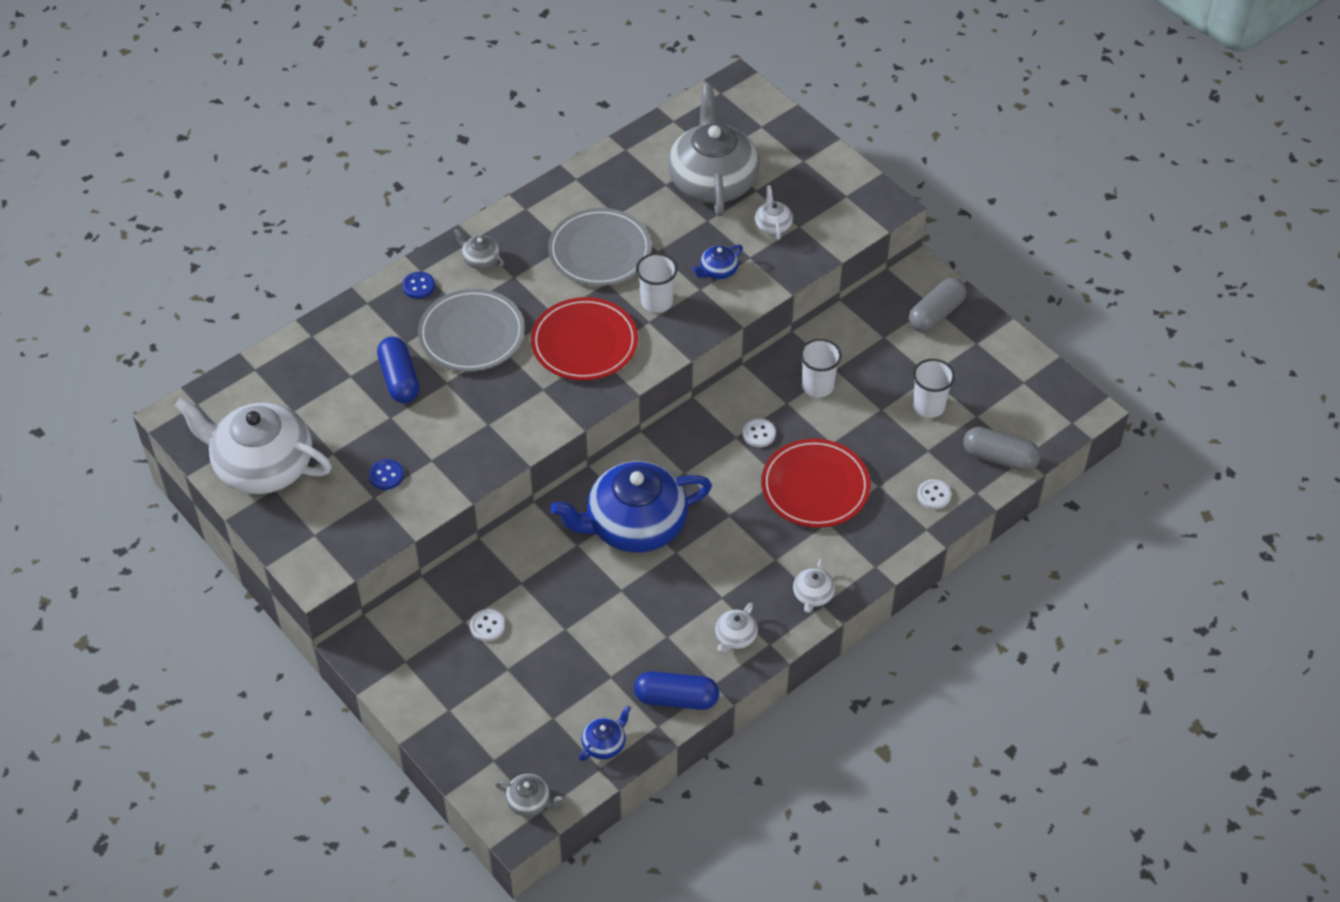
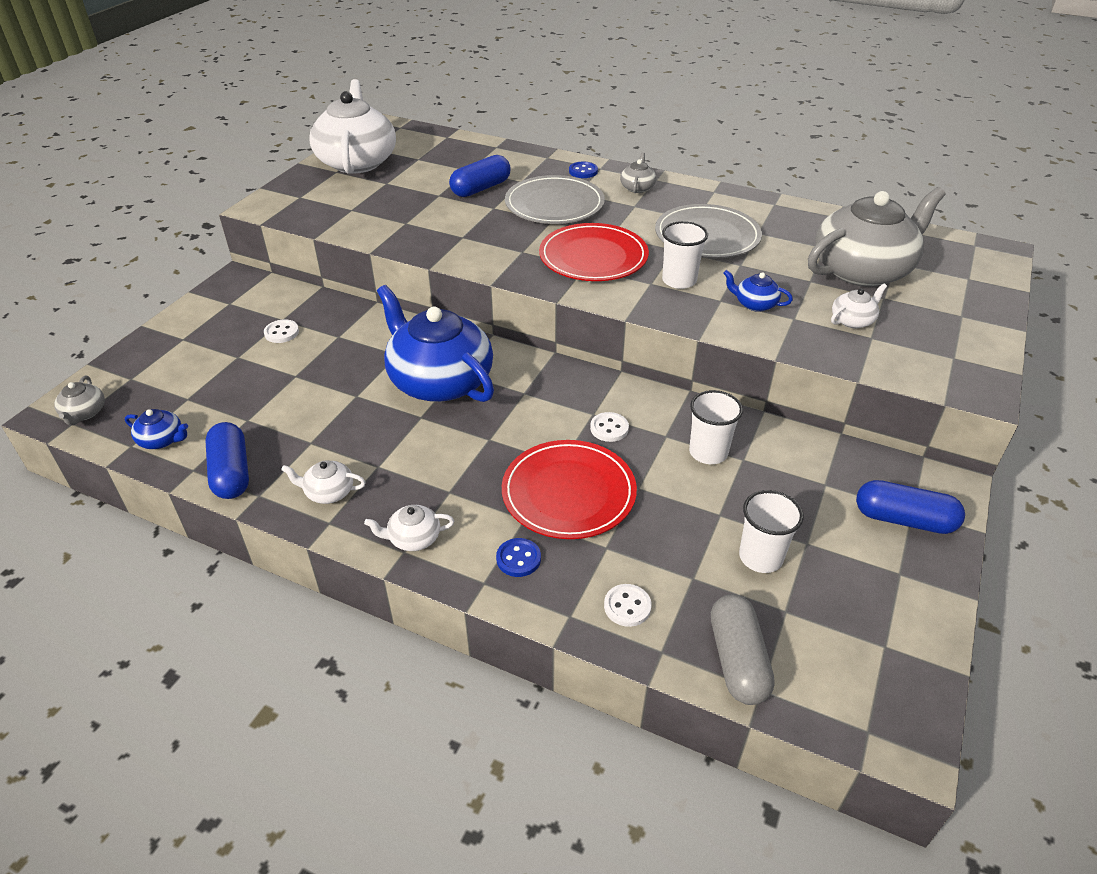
camera: 65 degrees right, 10 degrees down
(386, 475) = (377, 209): blue button -> blue button (518, 559)
(936, 314) = (904, 519): grey capsule -> blue capsule

